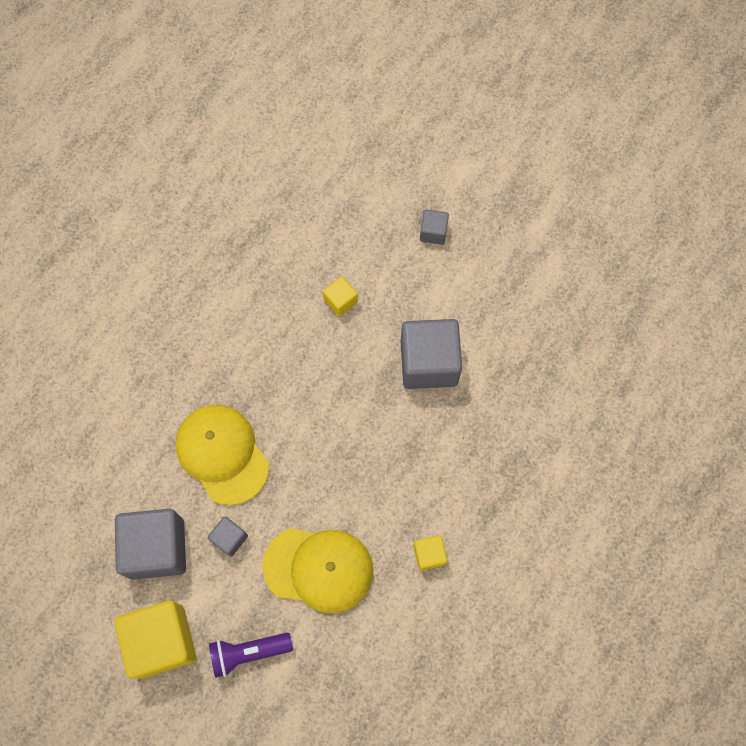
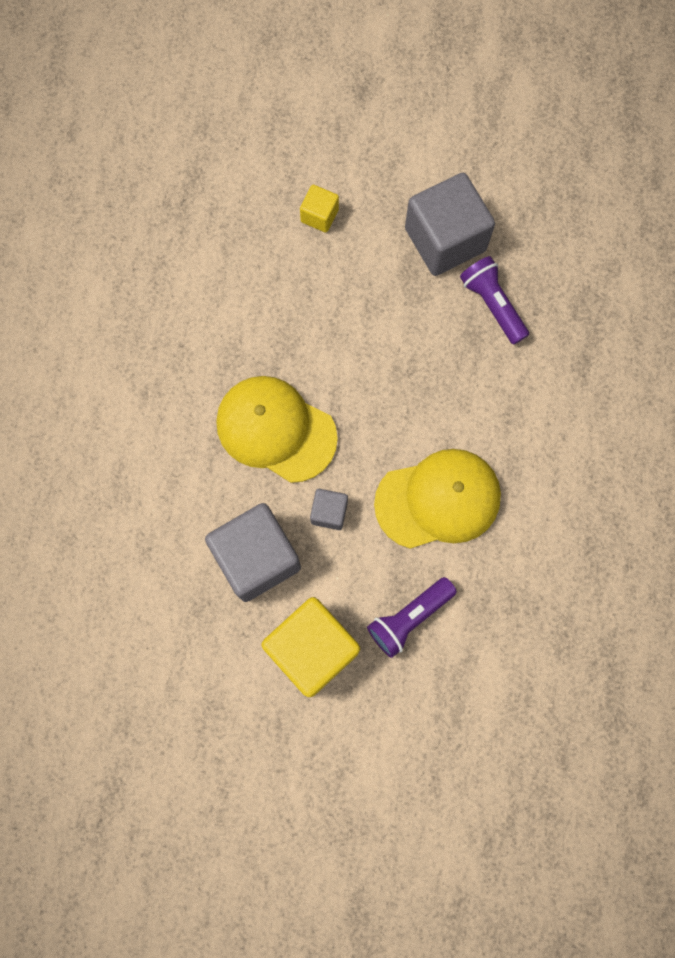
camera: 25 degrees left, 5 degrees up
(429, 554) = (544, 433): yellow cube -> none
(433, 232) = (381, 102): grey cube -> none
(440, 431) = (492, 304): none -> purple flashlight

